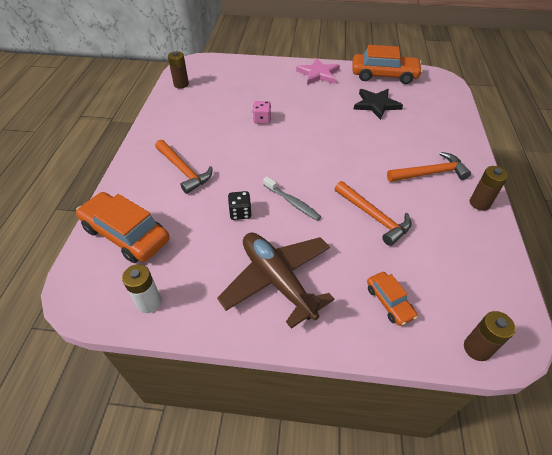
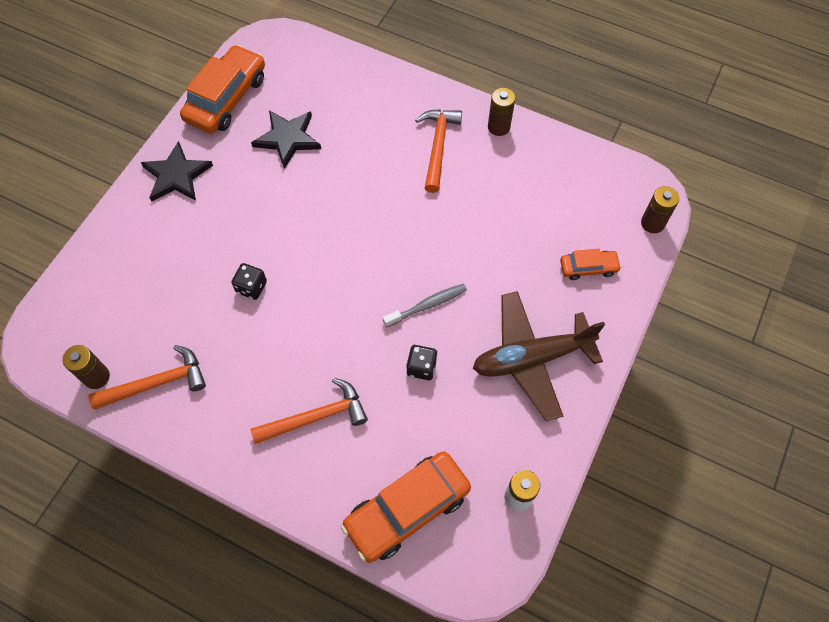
camera: 70 degrees left, 15 degrees up
(262, 119) = (251, 287): pink dice -> black dice
(318, 74) = (176, 175): pink star -> black star
(374, 217) = (480, 232): orange hammer -> orange hammer (157, 383)

